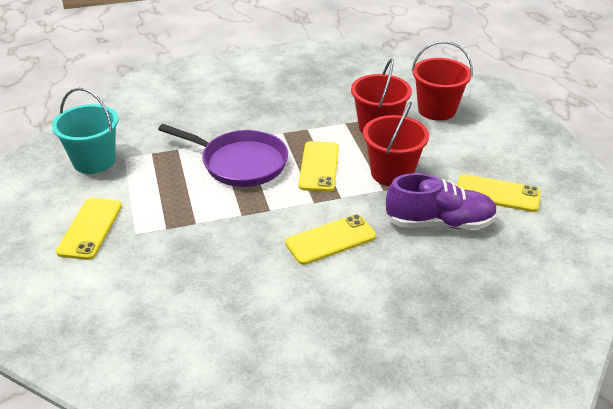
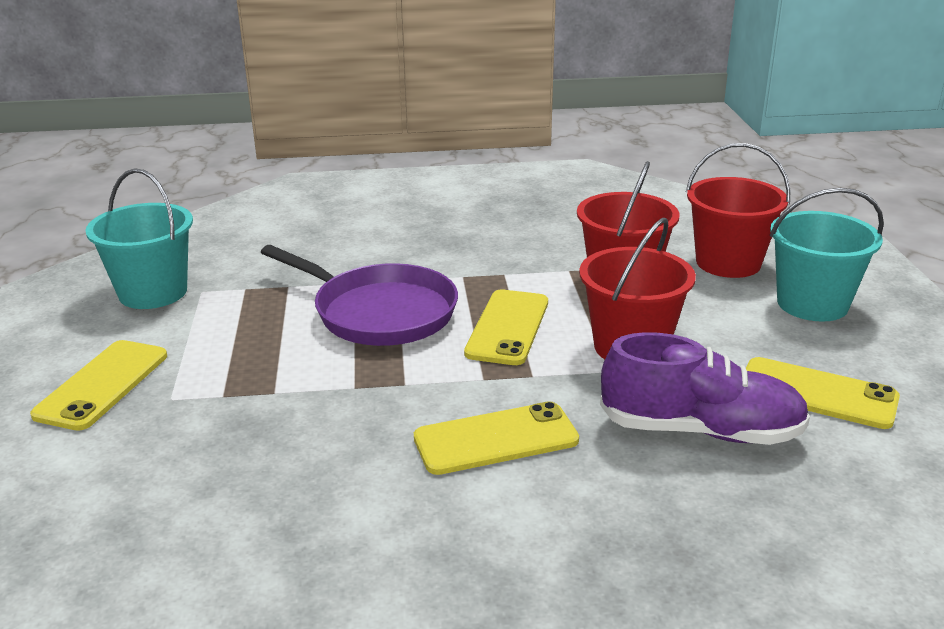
camera: 10 degrees right, 10 degrees down
(488, 135) = (812, 304): none -> turquoise bucket

